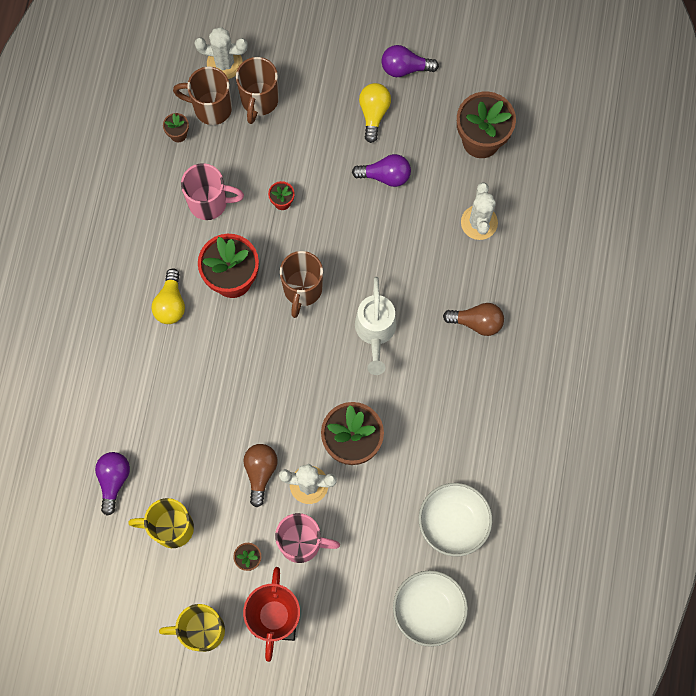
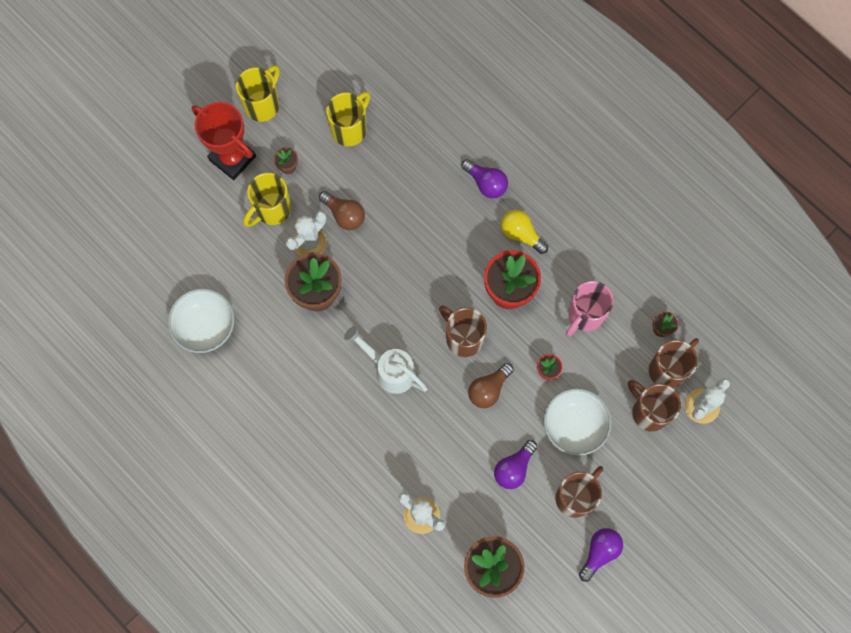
camera: 125 degrees right, 0 degrees up
(113, 480) = (413, 112): purple light bulb -> purple light bulb (486, 183)
(302, 543) = (272, 210): pink mug -> yellow mug
(373, 113) = (575, 497): yellow light bulb -> brown mug
(428, 610) = (158, 265): white bowl -> white bowl (574, 425)
(477, 322) = (341, 453): brown light bulb -> brown light bulb (488, 389)

